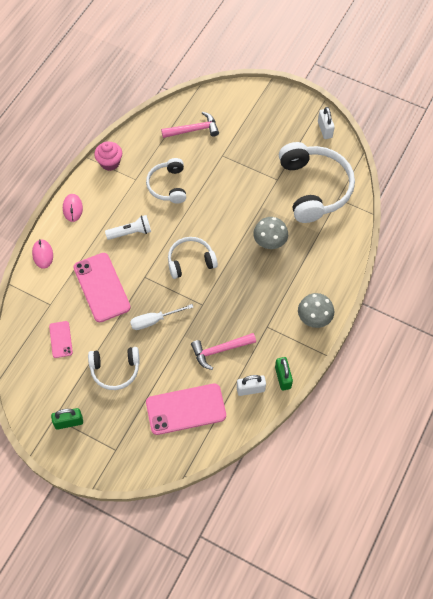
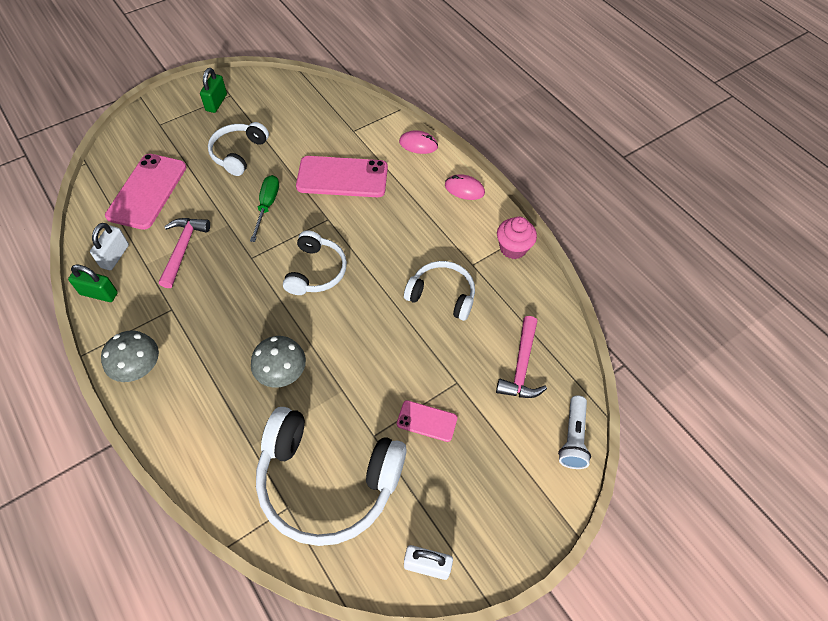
camera: 115 degrees right, 5 degrees down
(61, 339) = (307, 125): pink phone -> pink phone (427, 421)
(130, 232) = (396, 229): white flashlight -> white flashlight (573, 438)
(154, 320) = (267, 206): white screwdriver -> green screwdriver

